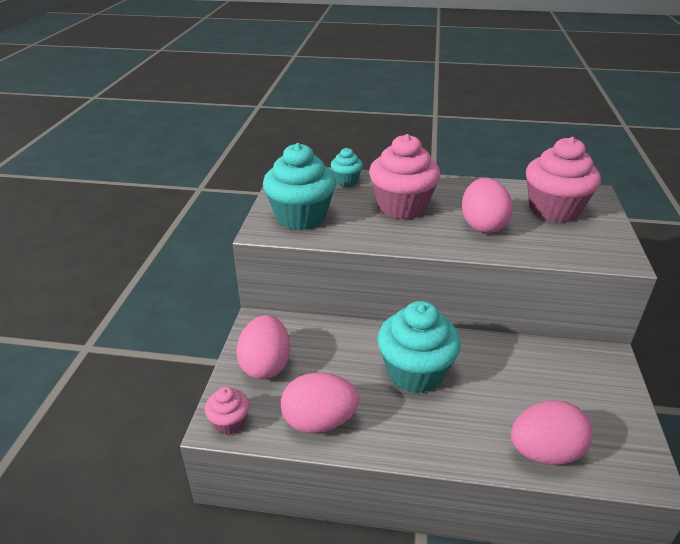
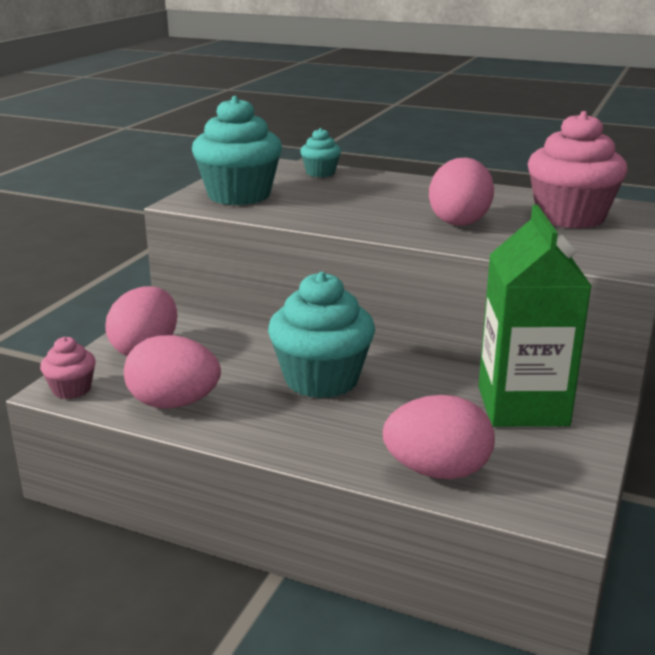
camera: 15 degrees right, 10 degrees down
(402, 206) = (370, 198): pink cupcake -> none
(565, 372) = (522, 406): none -> green carton

